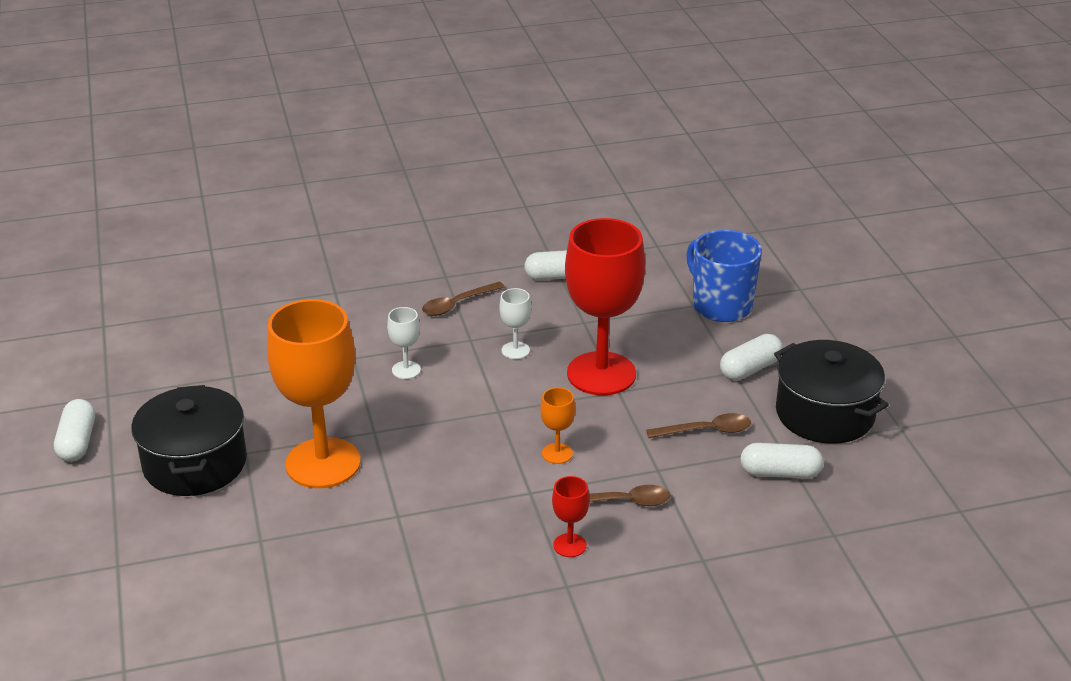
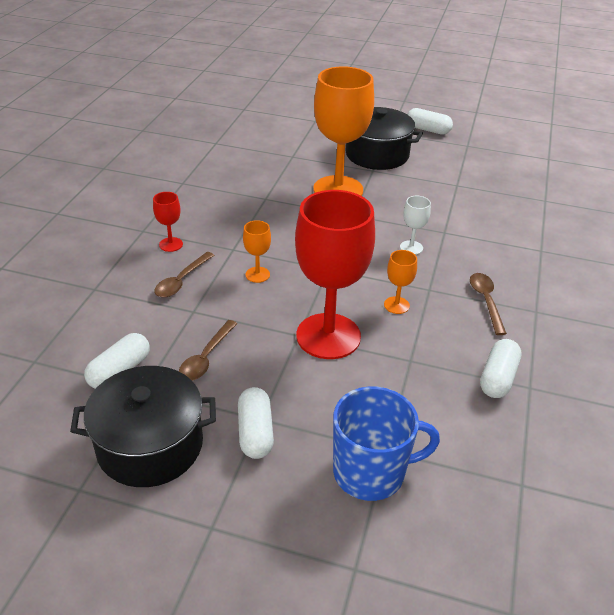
camera: 120 degrees right, 5 degrees up
(515, 350) = (396, 305): white goblet -> orange goblet

